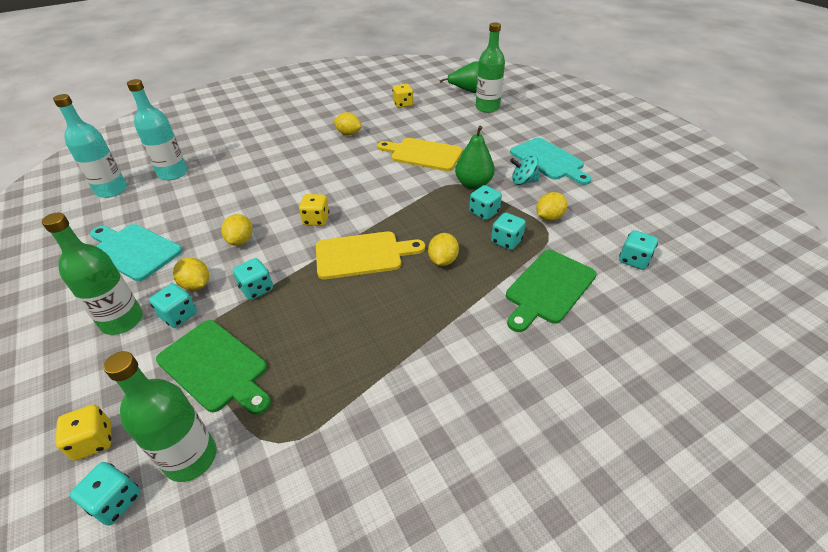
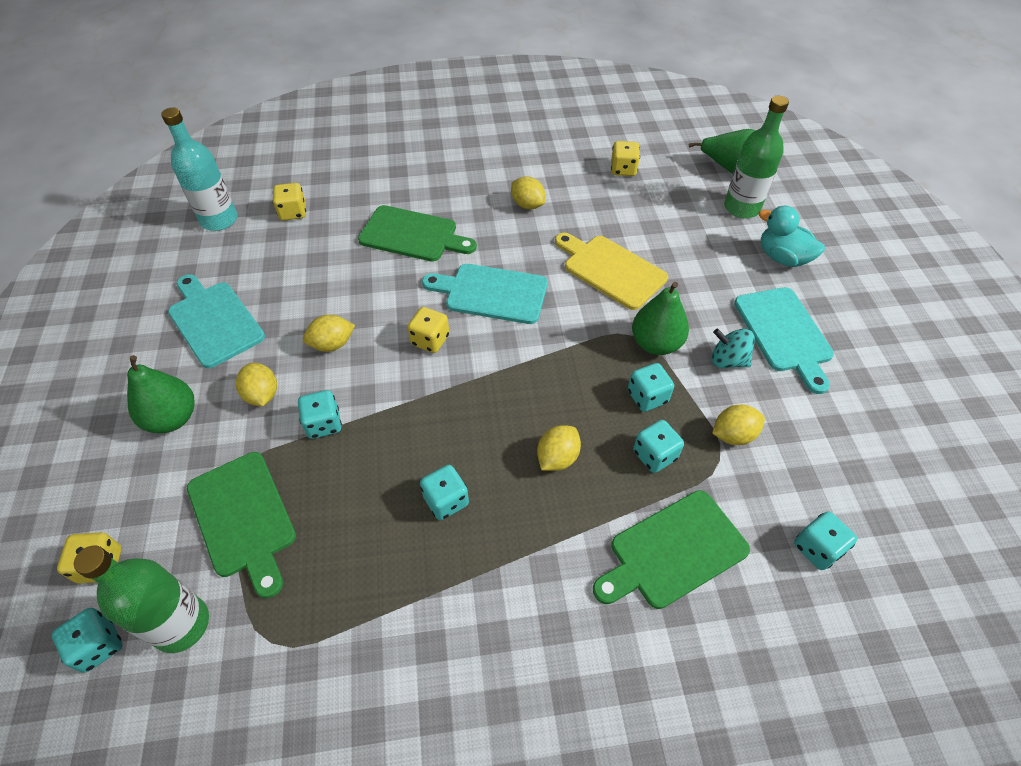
camera: 20 degrees right, 10 degrees up
(122, 321) = (173, 418): green bottle -> green pear
(173, 173) = (293, 212): turquoise bottle -> yellow dice
(179, 315) = (230, 432): turquoise dice -> turquoise dice (446, 501)
(241, 240) = (332, 344): yellow lemon -> yellow lemon turned 45 degrees clockwise
(273, 166) = (412, 235): none -> green cutting board
(348, 184) = (491, 293): none -> turquoise cutting board
(363, 255) = (463, 415): yellow cutting board -> none
(525, 125) = (782, 258): none -> turquoise duck

